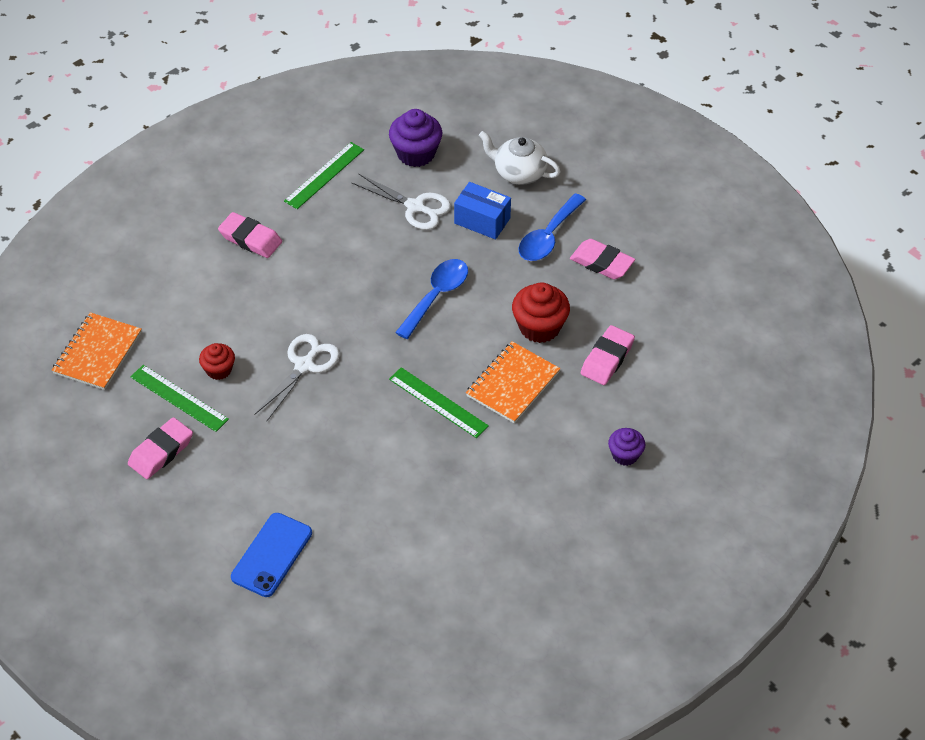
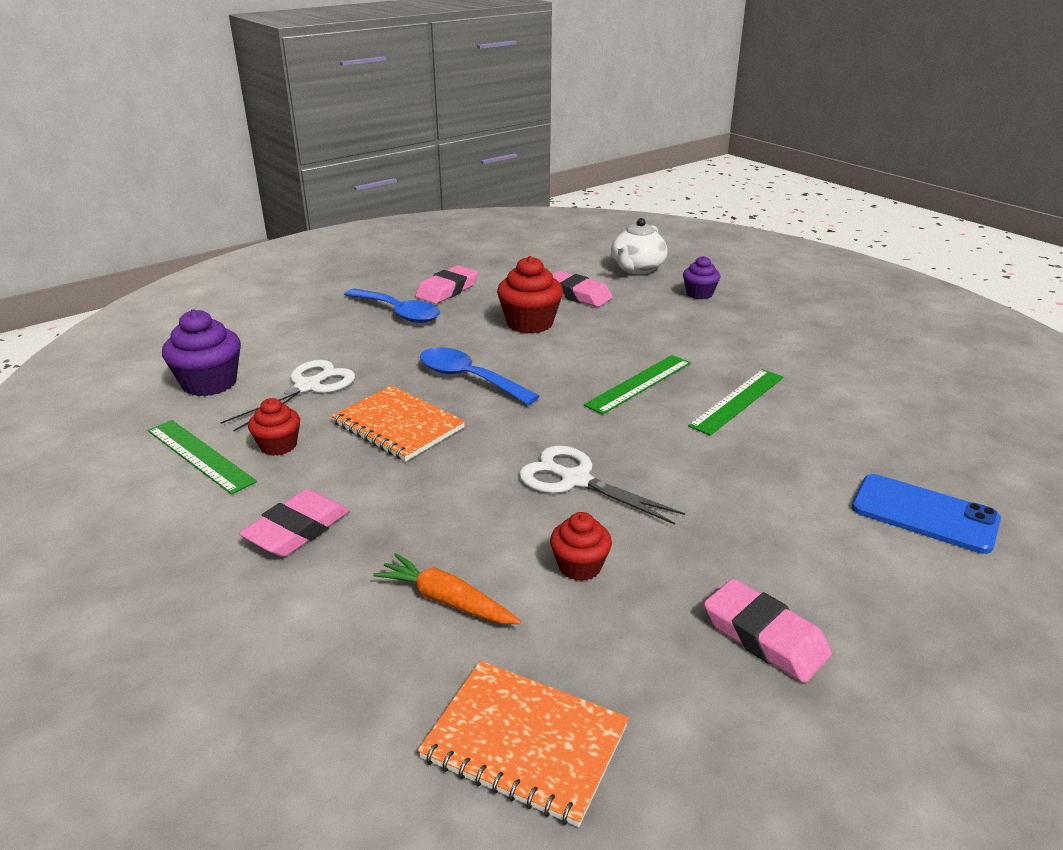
camera: 85 degrees left, 20 degrees down
(179, 398) = (642, 614): green ruler -> green ruler (738, 401)
(191, 313) = (446, 600): none -> orange carrot
(337, 209) = (278, 445): none -> red cupcake
(482, 221) = (355, 346): blue box -> none
(513, 384) = (610, 340): orange notebook -> orange notebook (398, 425)
(518, 172) = (290, 323): white teapot -> white teapot (637, 269)

